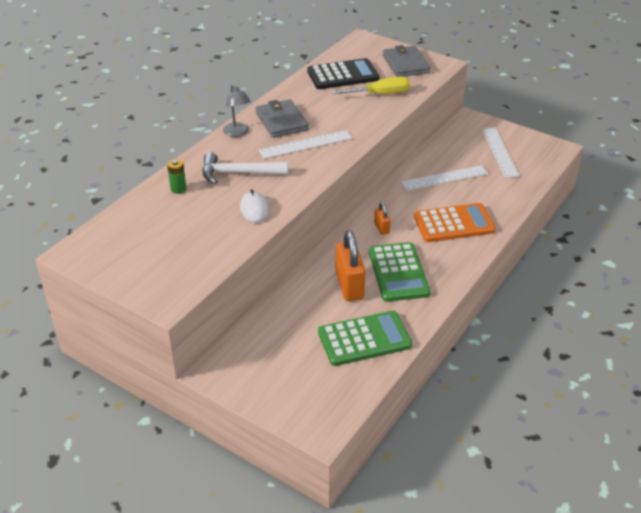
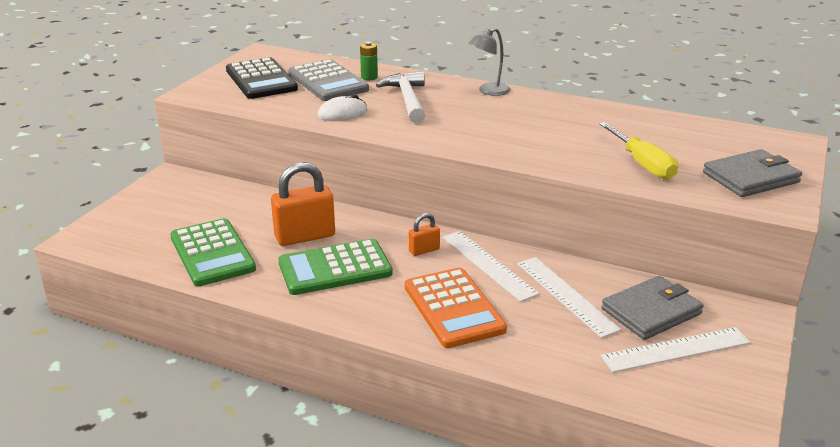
camera: 80 degrees right, 10 degrees down
(178, 213) = (327, 82): none -> grey calculator
(281, 121) = (528, 110): grey wallet -> grey wallet (651, 311)
(306, 144) = (484, 127): white ruler -> white ruler (488, 265)
(343, 75) = (673, 136): black calculator -> black calculator (261, 80)

